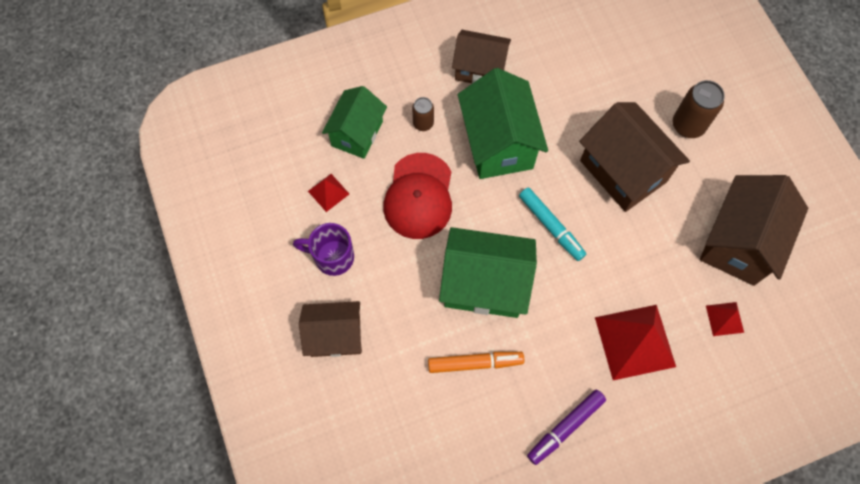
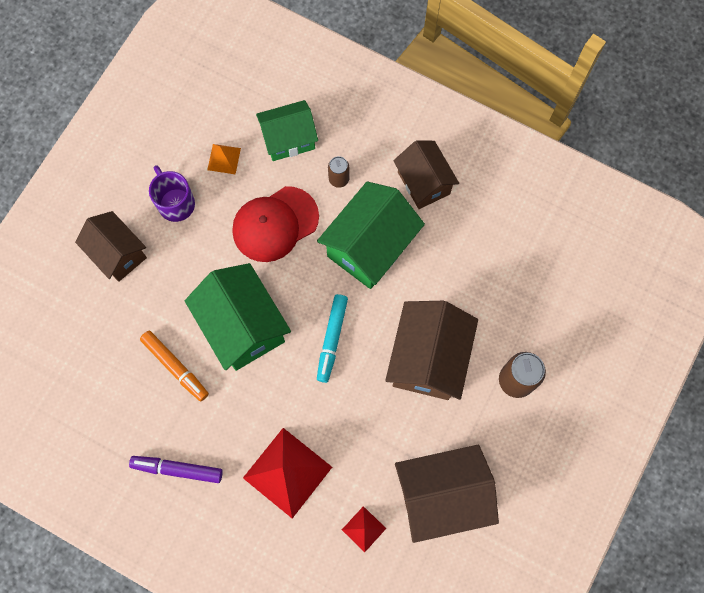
camera: 50 degrees right, 5 degrees up
(328, 192) = (224, 159): red pyramid -> orange pyramid

